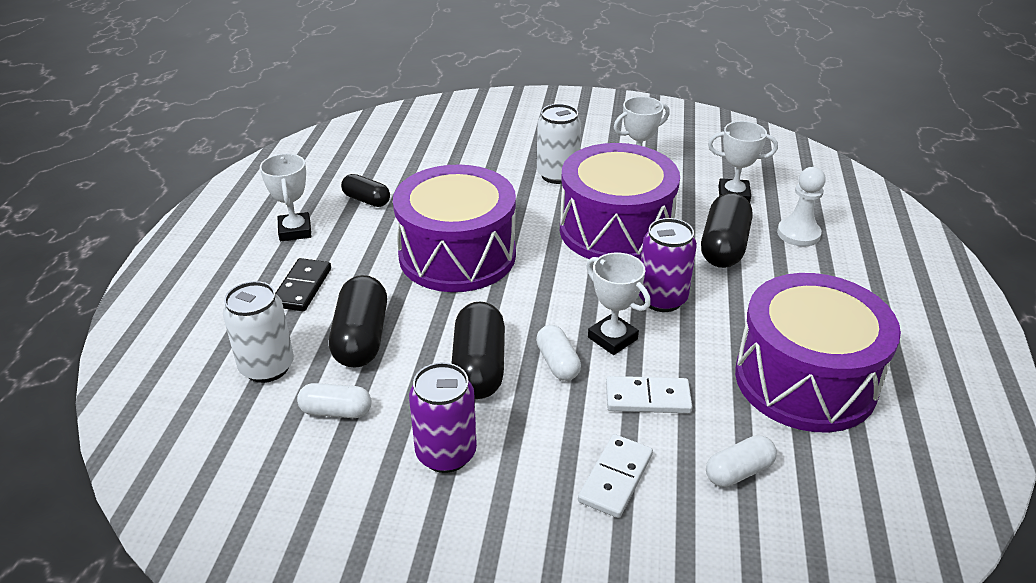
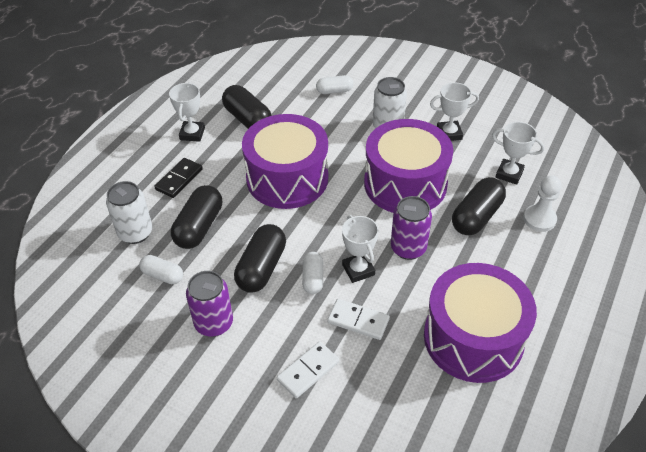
camera: 20 degrees right, 10 degrees up
(366, 200) = (248, 119): black capsule -> black capsule, size x1.68
(738, 472) = (389, 390): white capsule -> white capsule (334, 91)

